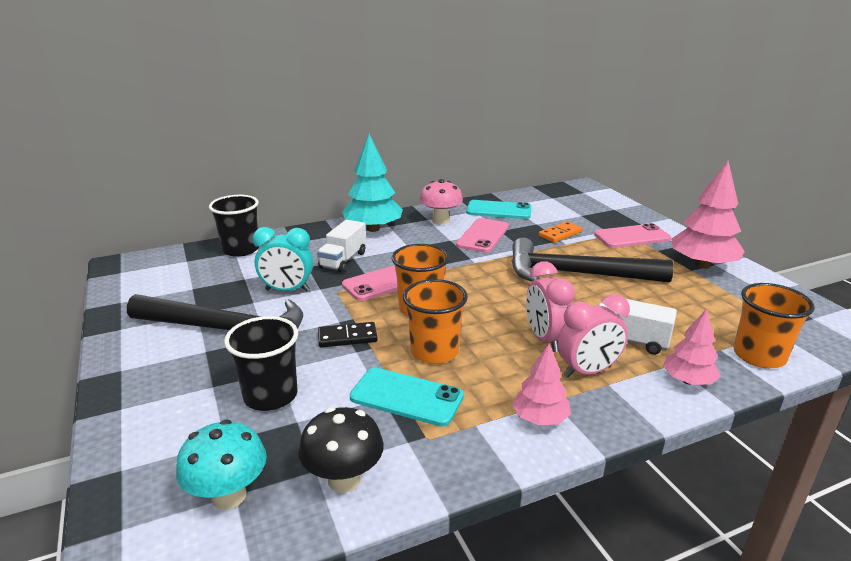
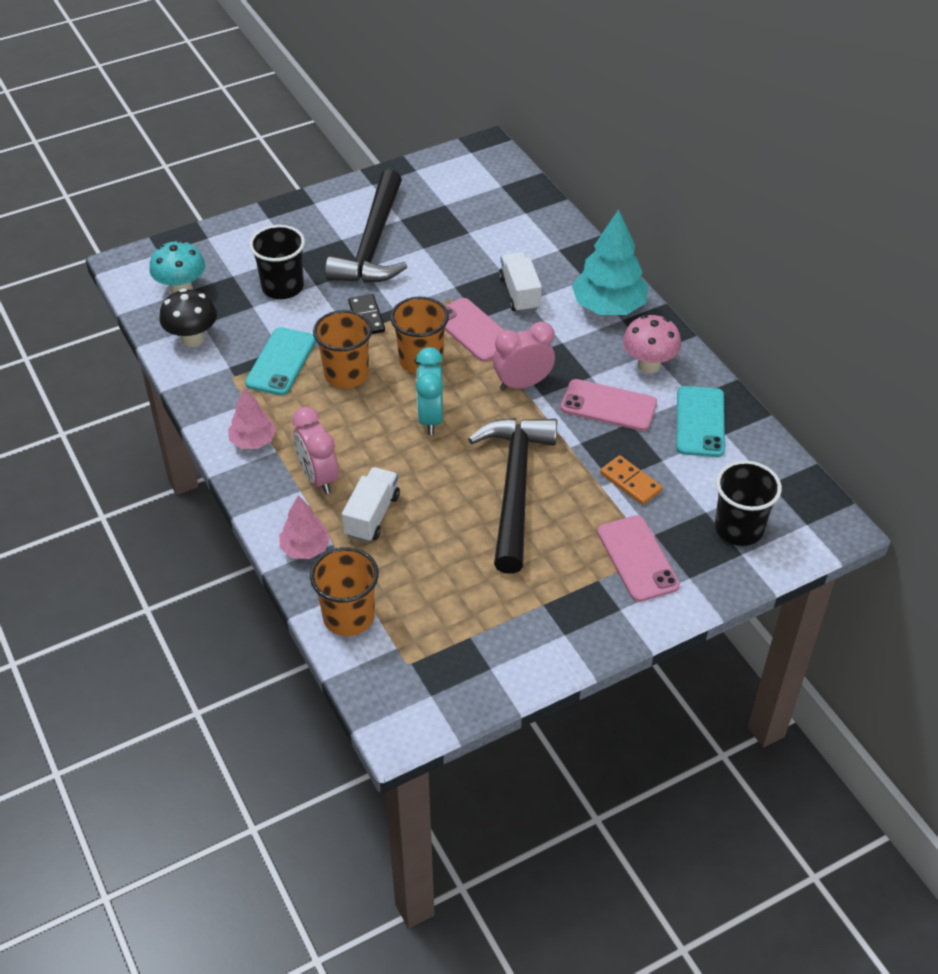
camera: 85 degrees right, 20 degrees up
(241, 249) = (532, 215): black cup -> black cup (739, 528)
(287, 290) = (448, 265): turquoise clock -> turquoise clock (430, 418)
(343, 260) = (520, 293): white truck -> white truck turned 60 degrees clockwise
(545, 339) = (370, 451): pink clock -> pink clock (522, 384)
(702, 265) = (559, 619): pink tree -> none

